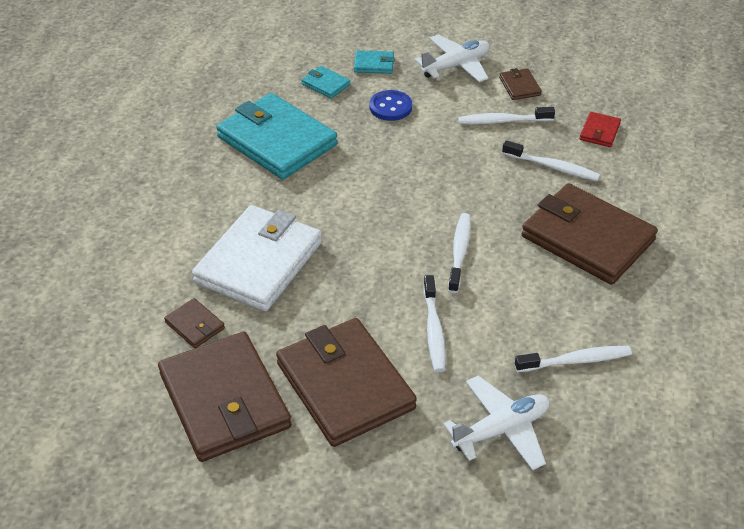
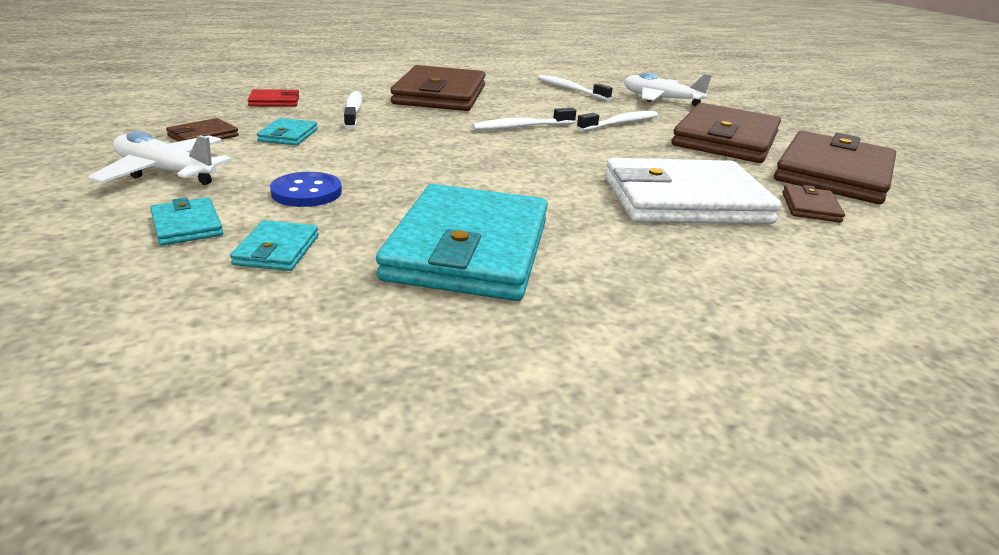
camera: 125 degrees left, 15 degrees down
(502, 121) = (288, 135): white toothbrush -> turquoise wallet

